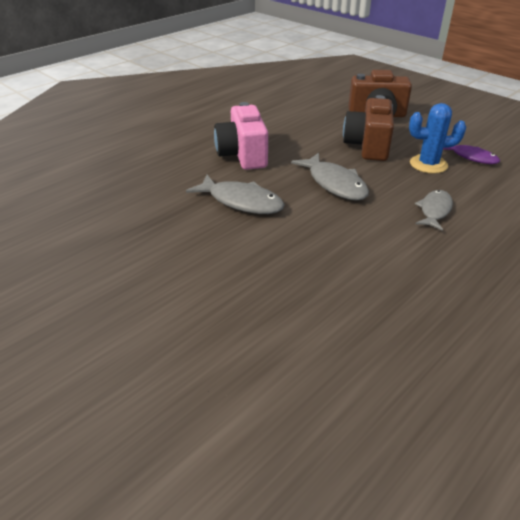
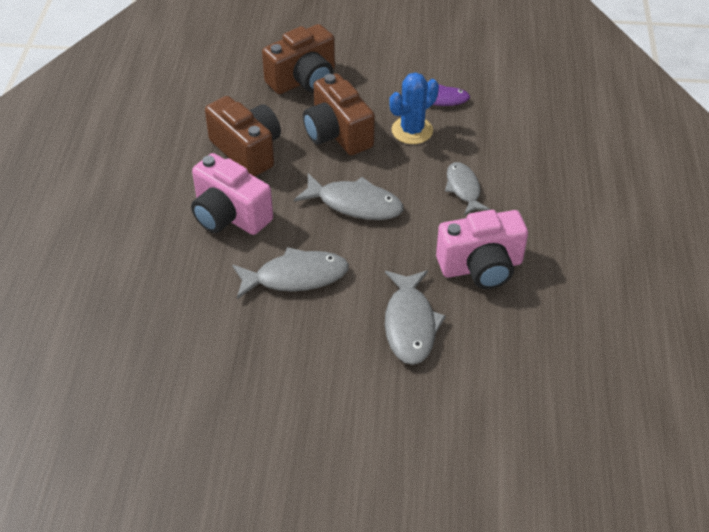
camera: 40 degrees left, 10 degrees up
(287, 268) = (410, 324): none -> grey fish
(296, 132) = (247, 150): none -> brown camera
(394, 263) = (481, 267): none -> pink camera

